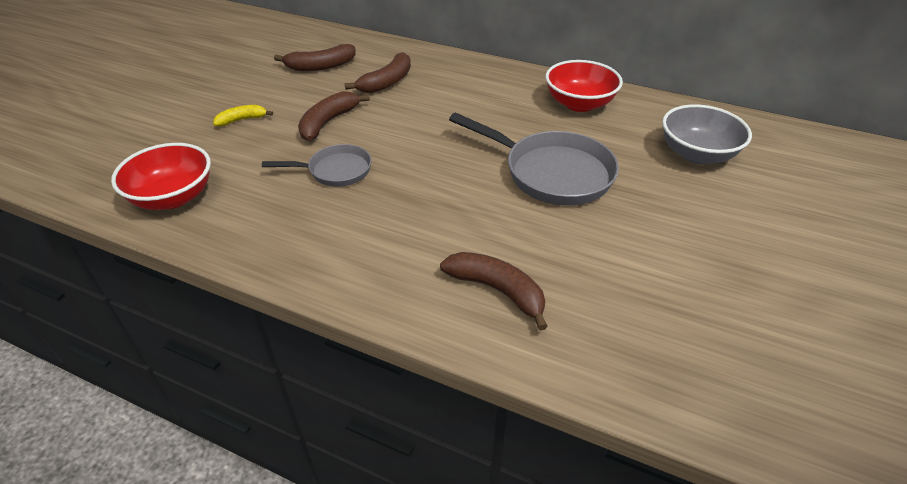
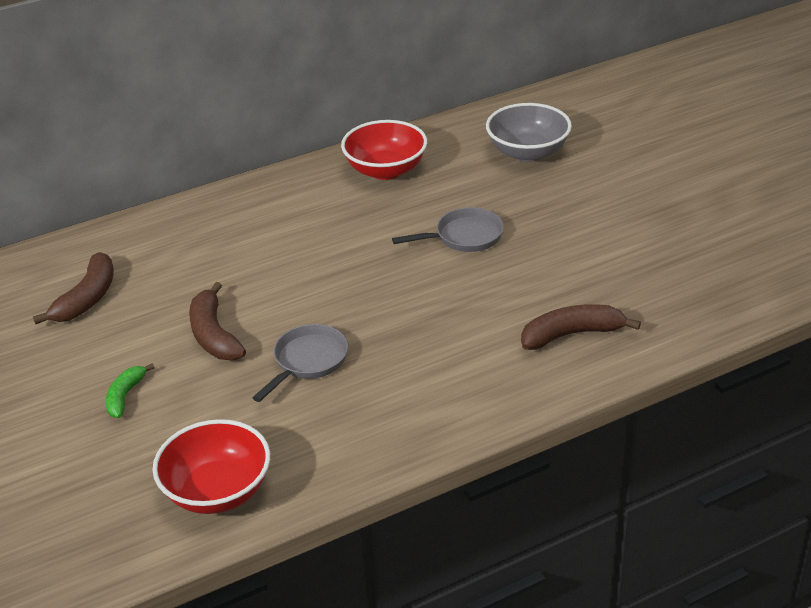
camera: 50 degrees left, 5 degrees down
(242, 120) = (125, 396): yellow banana -> green banana
(386, 82) = (188, 265): brown banana -> none
(551, 173) = (464, 237): grey pan -> grey pan, size x0.58

